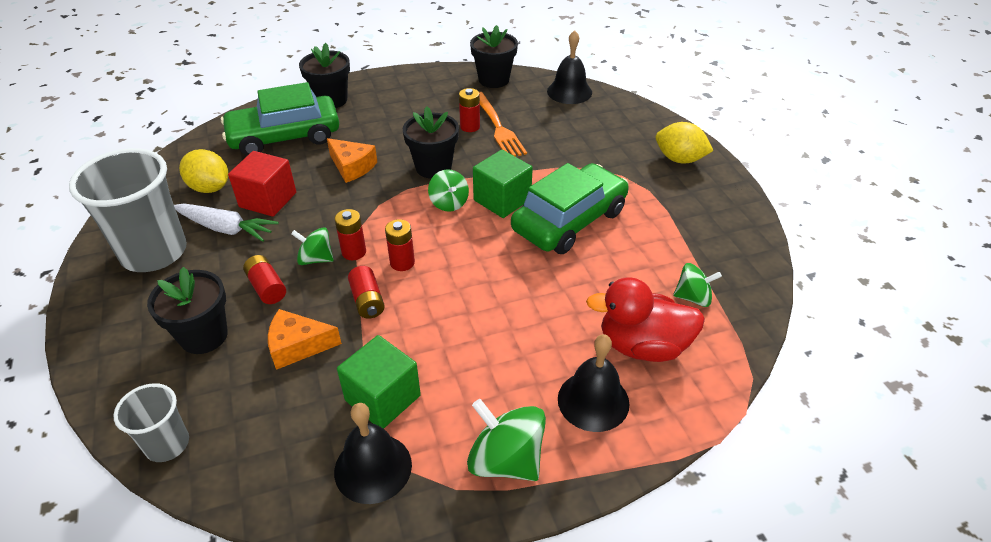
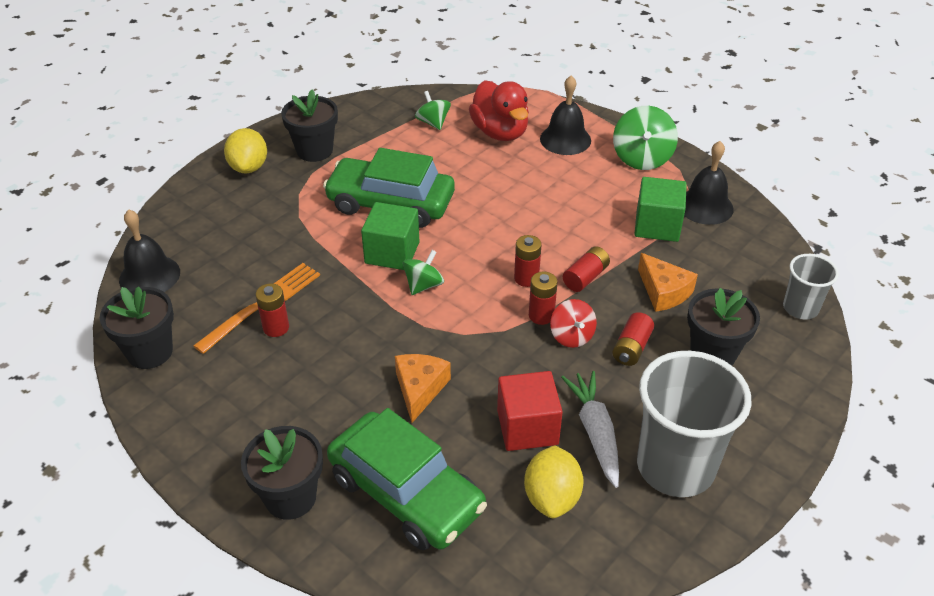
camera: 120 degrees left, 0 degrees up
(316, 259) = (571, 336): green spinning top -> red spinning top
(433, 167) = (374, 322): black flower pot -> black flower pot (314, 150)

